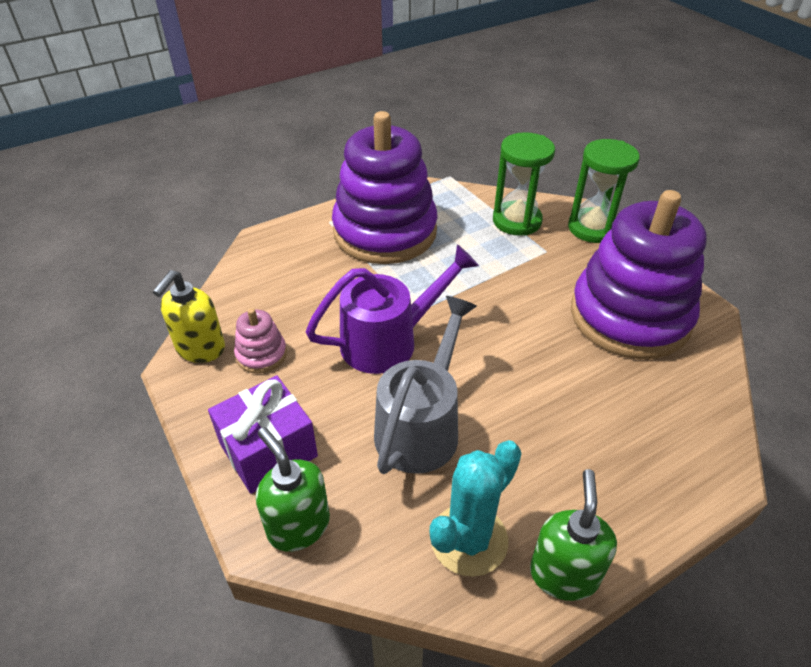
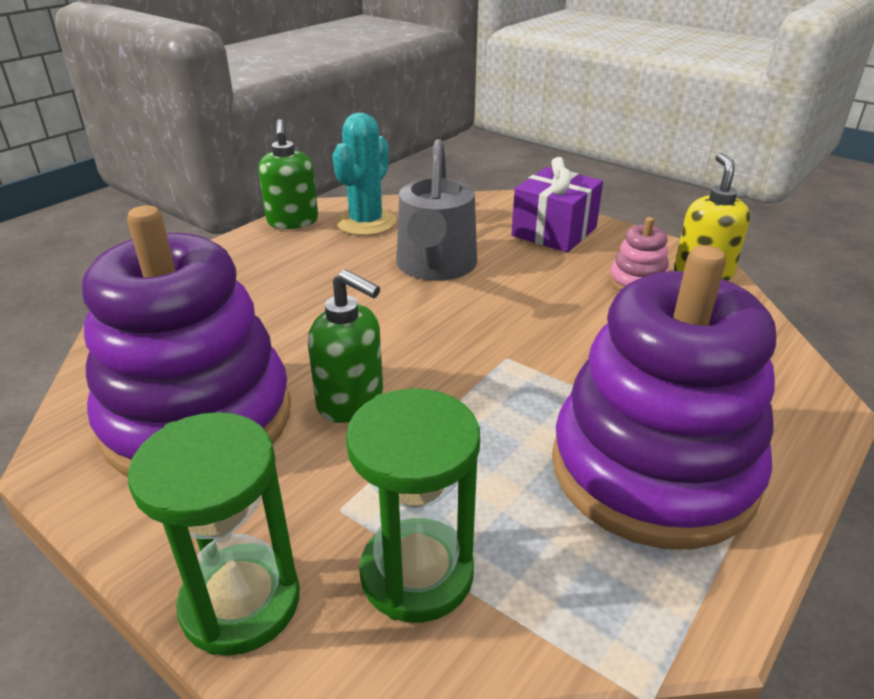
camera: 160 degrees right, 10 degrees down
(298, 526) = (493, 208): green soap dispenser -> green soap dispenser (351, 402)
(390, 340) = (515, 321): purple watering can -> none

